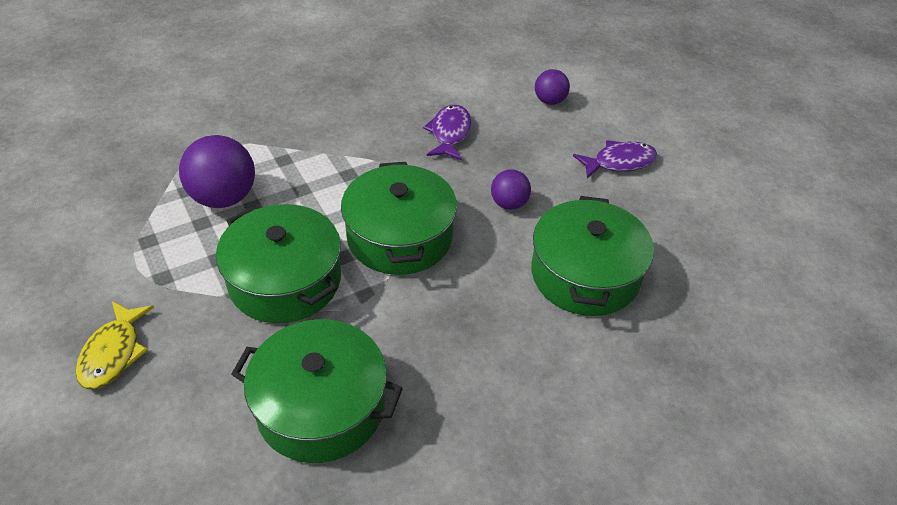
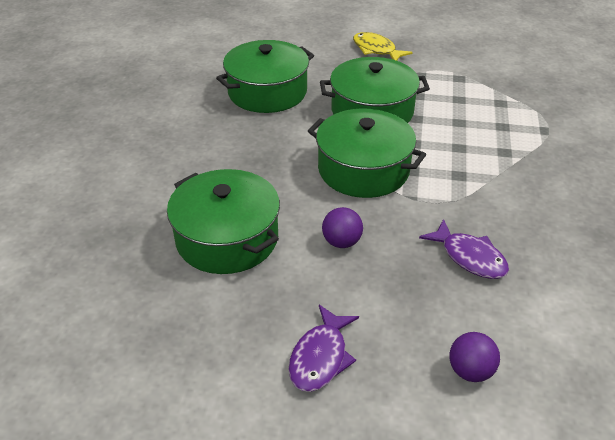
camera: 130 degrees right, 5 degrees down
(224, 198) = (478, 114): purple ball -> none

